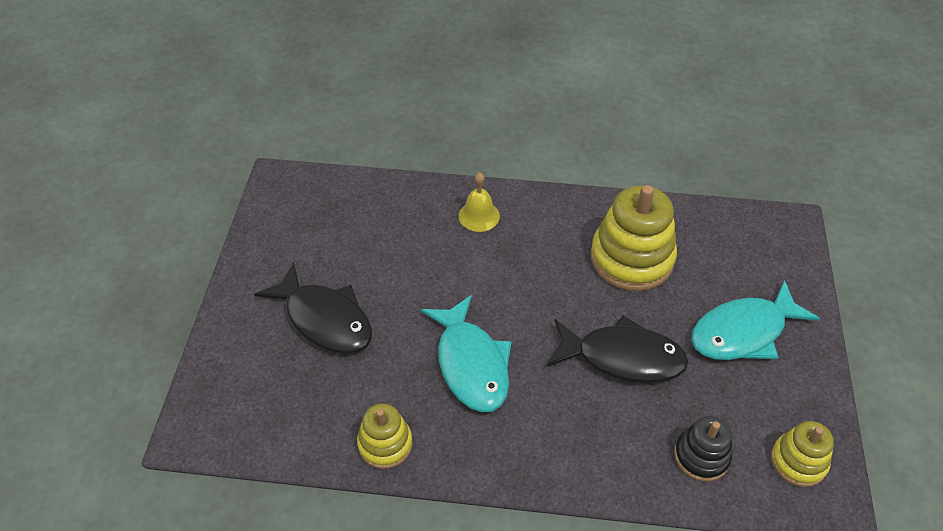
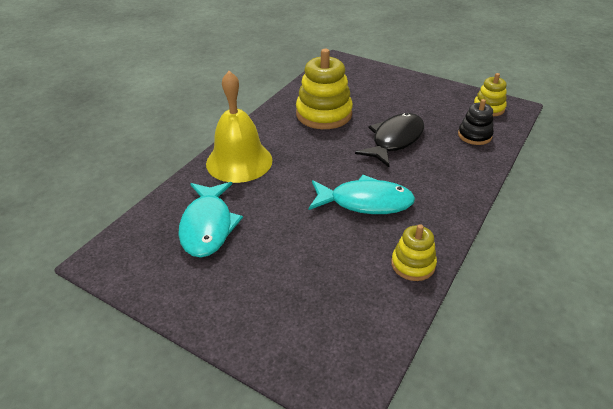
camera: 65 degrees left, 10 degrees down
(325, 319) = (276, 268): black fish -> none
(479, 216) = (239, 161): yellow bell -> yellow bell, size x2.04
(743, 332) = (400, 96): turquoise fish -> turquoise fish (208, 226)

